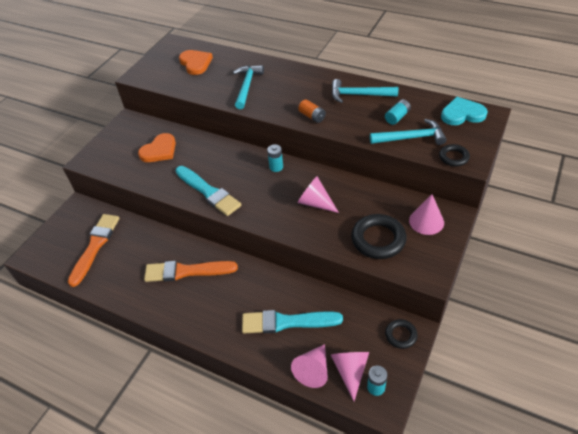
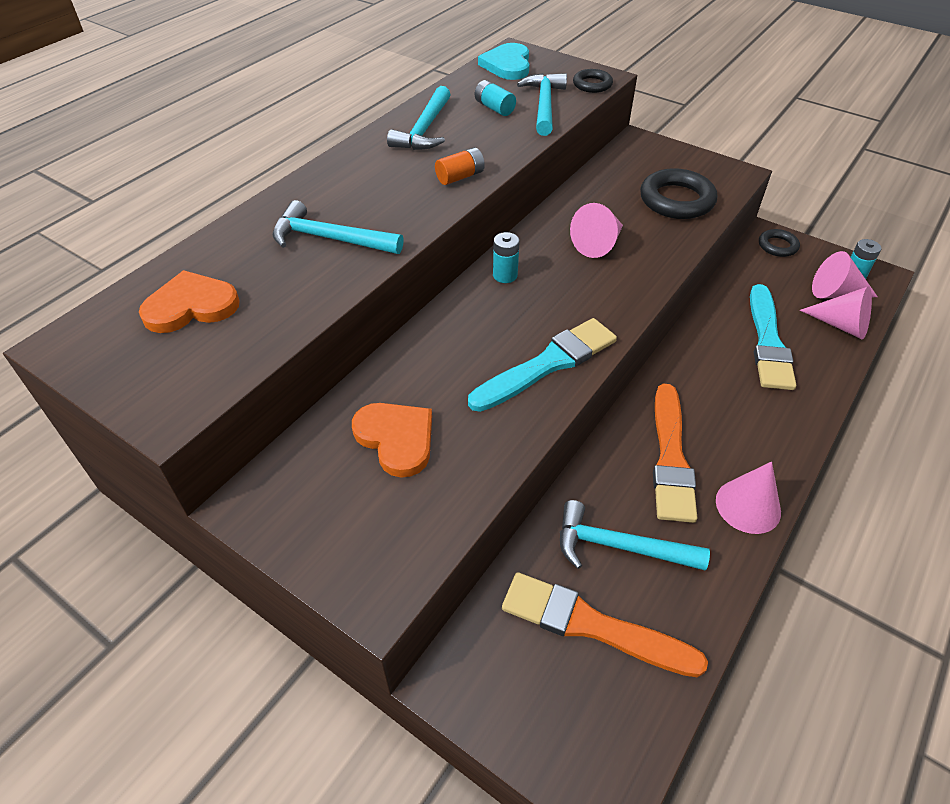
camera: 85 degrees left, 0 degrees up
(133, 253) = (619, 547): none -> turquoise hammer
(426, 221) = (647, 160): pink cone -> pink cone (748, 506)

